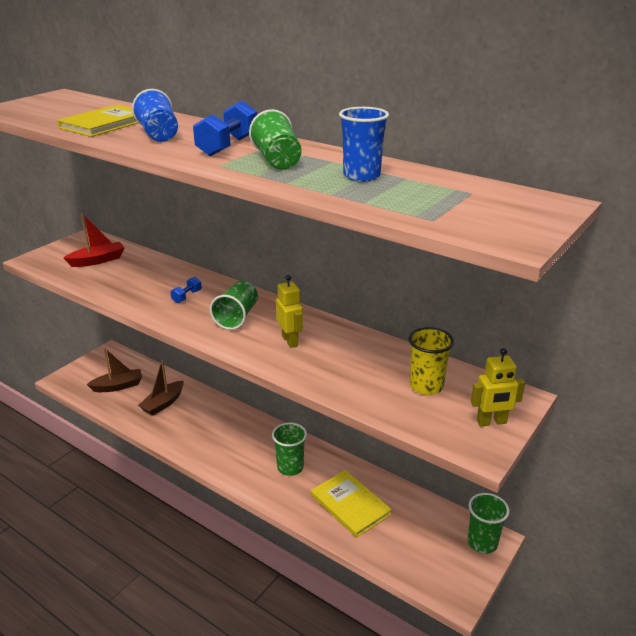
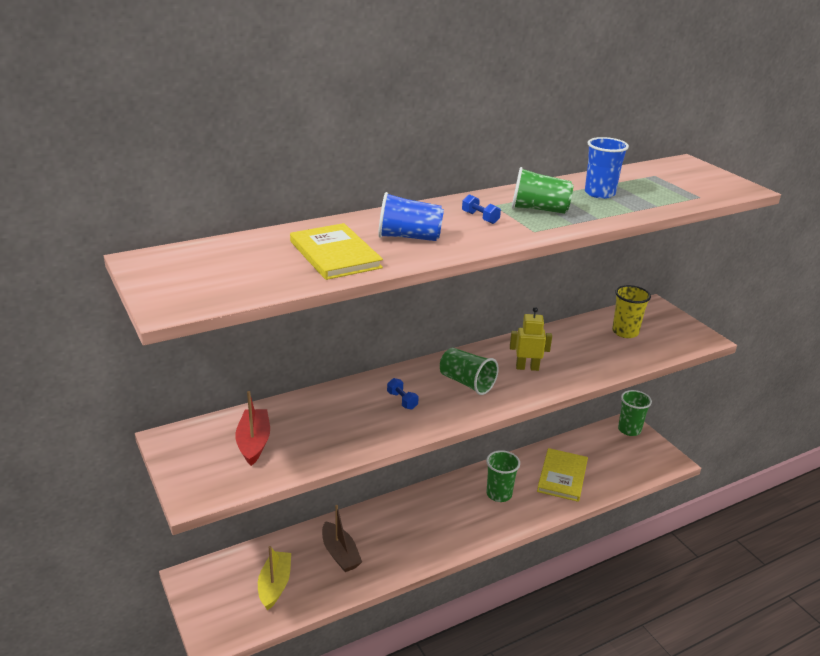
camera: 65 degrees left, 0 degrees up
(118, 386) = (275, 585): brown boat -> yellow boat
(228, 146) = (480, 218): blue dumbbell -> blue dumbbell, size x0.52
(350, 505) = (562, 476): yellow book -> yellow book turned 60 degrees counterclockwise
(491, 422) = (677, 324): yellow robot -> none

